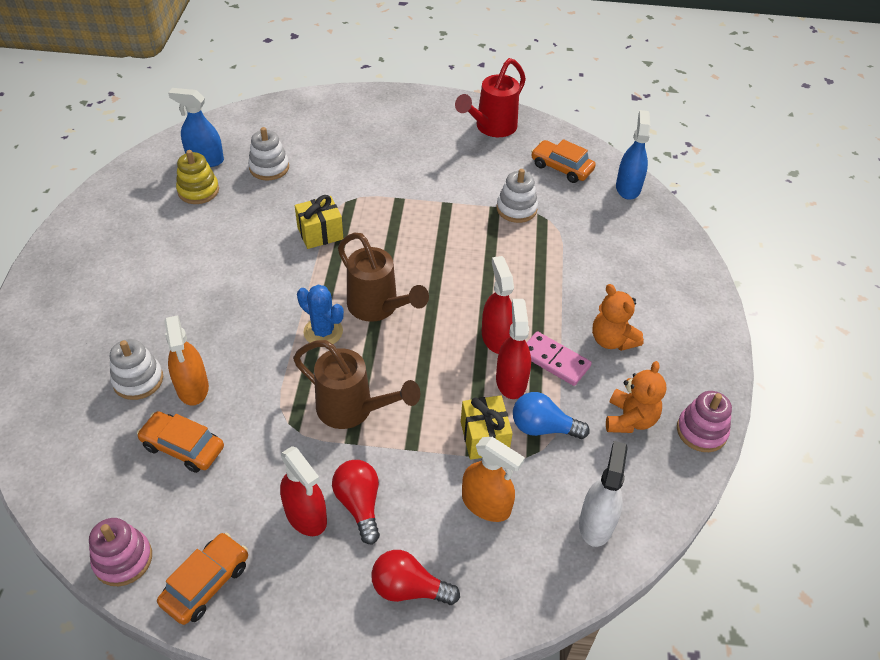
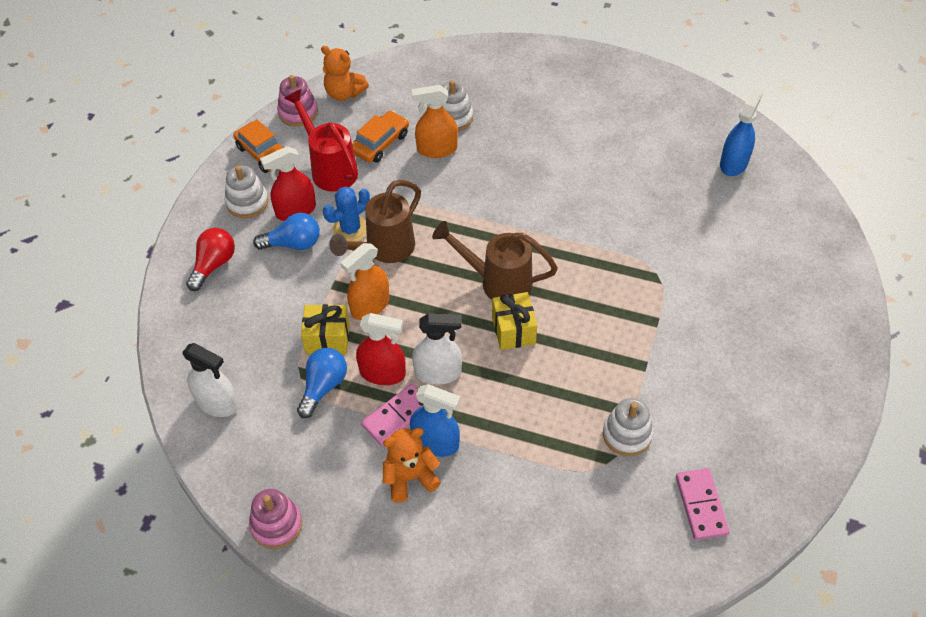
camera: 105 degrees right, 5 degrees up
(198, 191) = (683, 157): yellow stacking toy -> none
(269, 168) = (717, 213): white stacking toy -> white stacking toy (247, 202)
(320, 233) = (609, 247): yellow gift -> yellow gift (513, 330)
(323, 332) = (477, 237): blue cactus -> blue cactus (350, 229)
(359, 504) = (293, 243): red light bulb -> blue light bulb
(378, 308) = (497, 282): brown watering can -> brown watering can turned 45 degrees clockwise
(486, 504) = (263, 327): orange spray bottle -> orange spray bottle (370, 306)
(491, 128) = (786, 441): red watering can -> red watering can (329, 168)
(496, 338) = (438, 372): red spray bottle -> white spray bottle
(561, 168) = (701, 505): orange car -> pink domino
(628, 188) = (655, 576): blue spray bottle -> blue spray bottle (435, 442)
(630, 419) = (310, 463): orange teddy bear -> orange teddy bear (344, 93)

